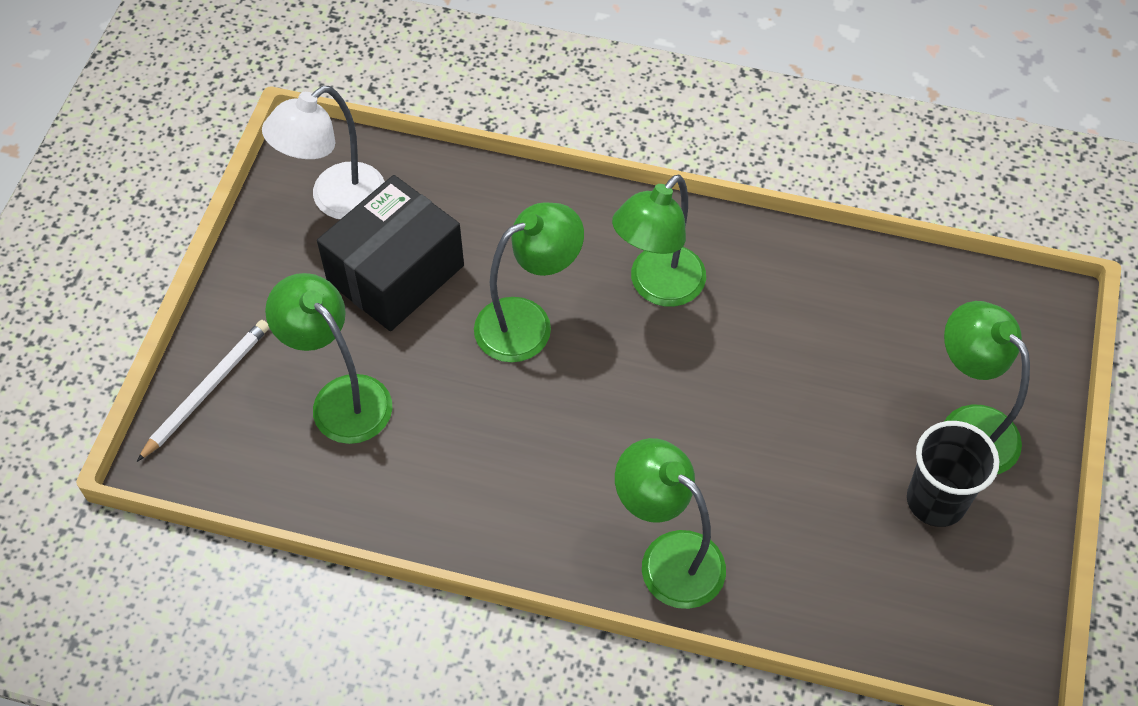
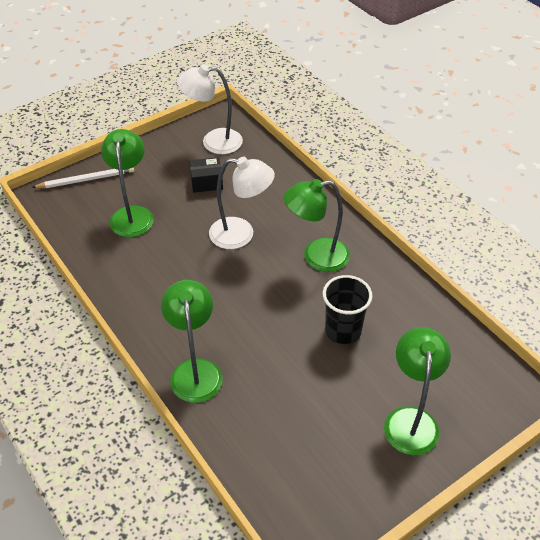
camera: 40 degrees right, 10 degrees down
(396, 273) = (206, 182): black box -> black box, size x0.51
(528, 322) = (241, 234): green lamp -> white lamp
(936, 501) = (355, 441): black cup -> black cup (343, 331)

